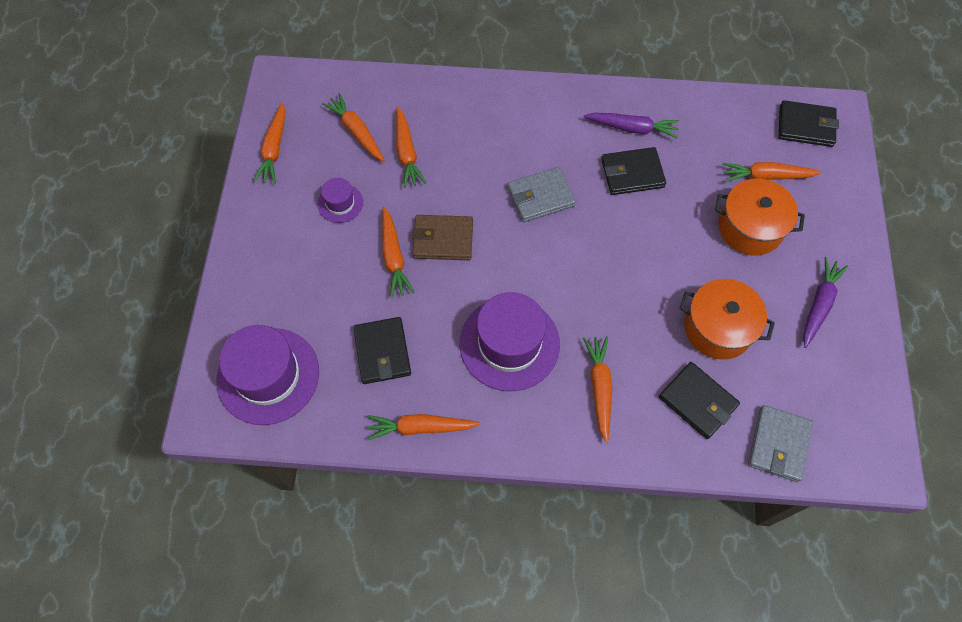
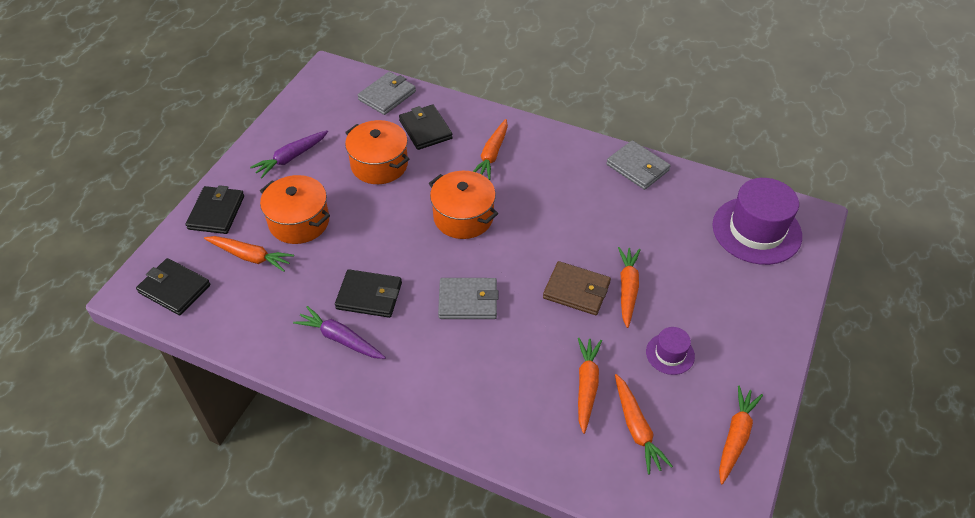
camera: 160 degrees left, 15 degrees down
(382, 352) = (655, 221): black wallet -> black wallet (216, 212)
(420, 427) = (637, 167): orange carrot -> grey wallet
(509, 343) = (548, 198): purple hat -> none
(590, 288) = (463, 217): none -> orange pot

